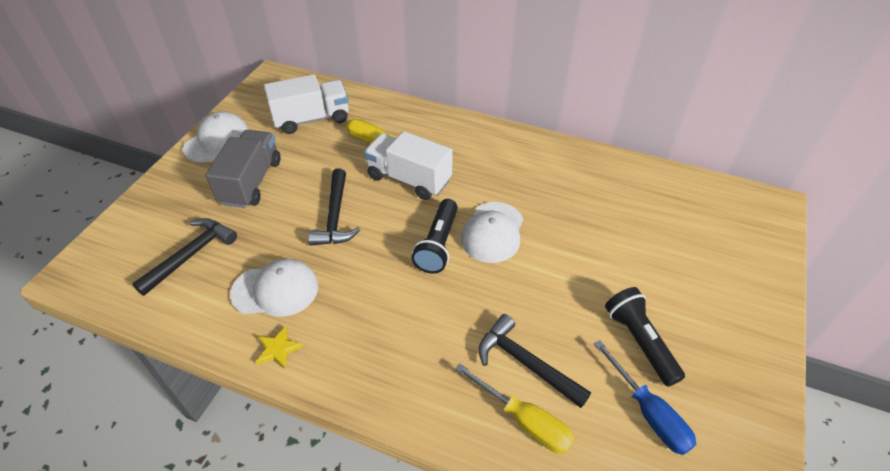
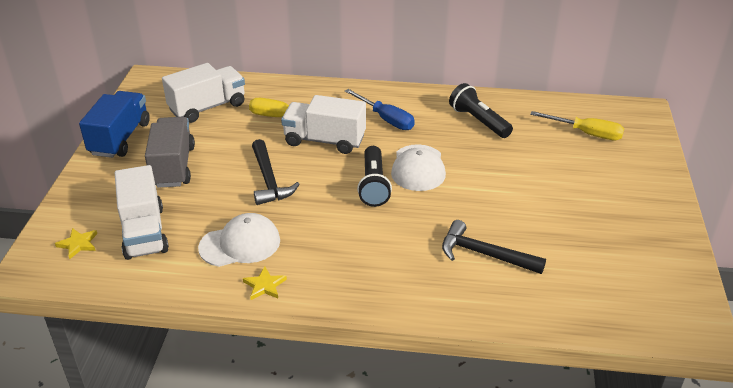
camera: 15 degrees left, 10 degrees down
(126, 255) = (78, 244): none -> yellow star
(191, 255) = (144, 232): black hammer -> white truck
(217, 140) = (120, 138): white cap -> blue truck
(524, 420) = (499, 292): yellow screwdriver -> yellow screwdriver (586, 133)
(640, 341) = (571, 222): black flashlight -> black flashlight (479, 121)
(648, 412) = (594, 267): blue screwdriver -> blue screwdriver (386, 119)

